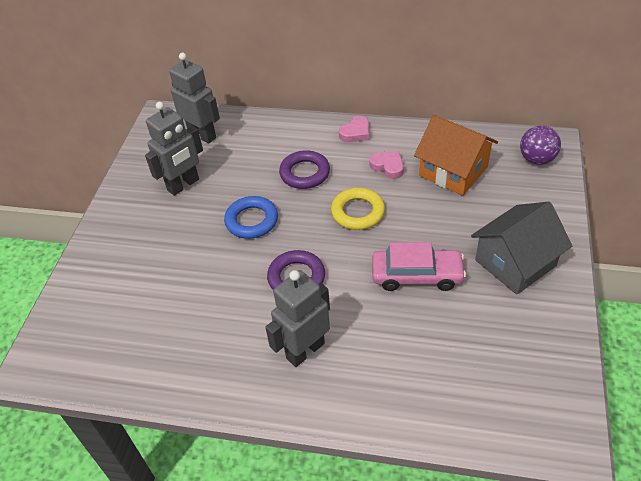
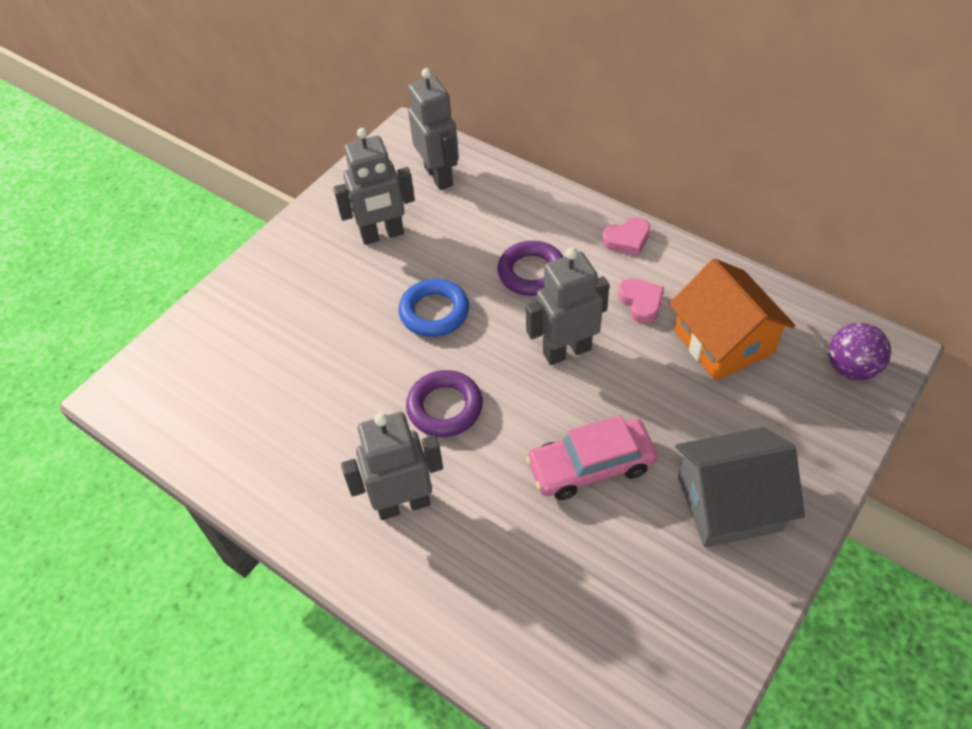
camera: 25 degrees right, 5 degrees up
(358, 212) = (566, 351): yellow ring -> grey robot
(417, 275) = (591, 466): pink car -> pink car turned 135 degrees clockwise

